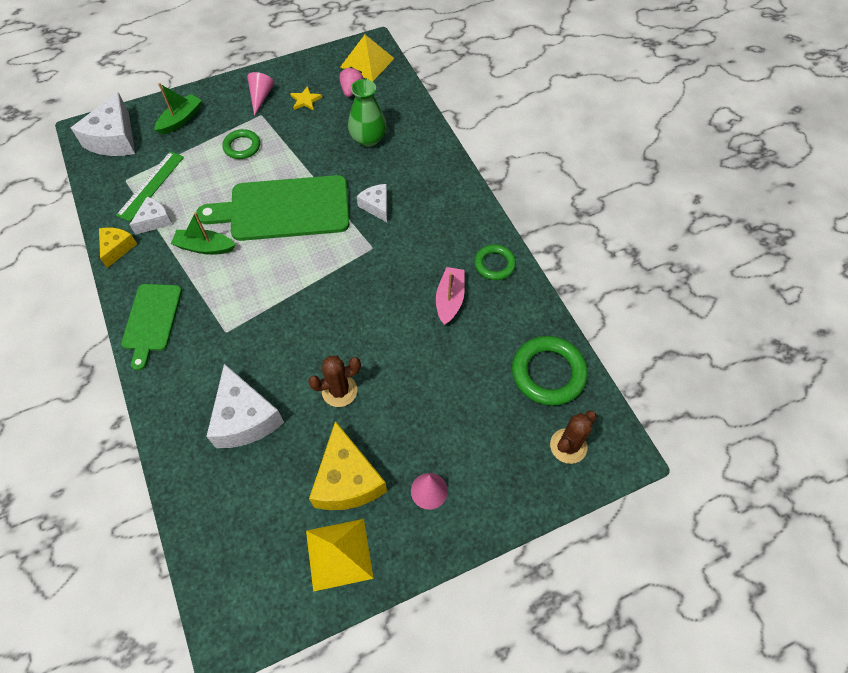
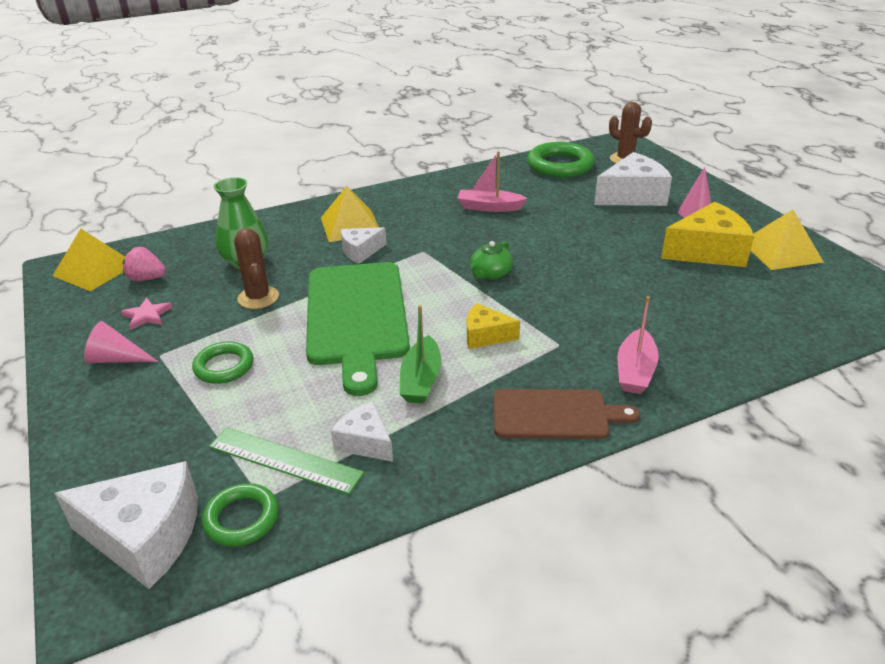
camera: 90 degrees left, 25 degrees down
(117, 248) = (422, 479): yellow cheese -> yellow cheese (485, 336)
(151, 320) = (555, 415): green cutting board -> brown cutting board
(181, 119) = (130, 446): green boat -> none
(184, 377) = (635, 371): none -> pink boat
(245, 418) = (670, 317): white cheese -> white cheese (632, 195)
(305, 100) = (147, 315): yellow star -> pink star
(331, 294) = (490, 273): none -> green teapot
(339, 391) = (613, 261): brown cactus -> brown cactus (258, 297)
(421, 197) = (350, 225): none -> yellow pyramid
(494, 264) = (444, 187): green ring -> green ring (242, 518)

